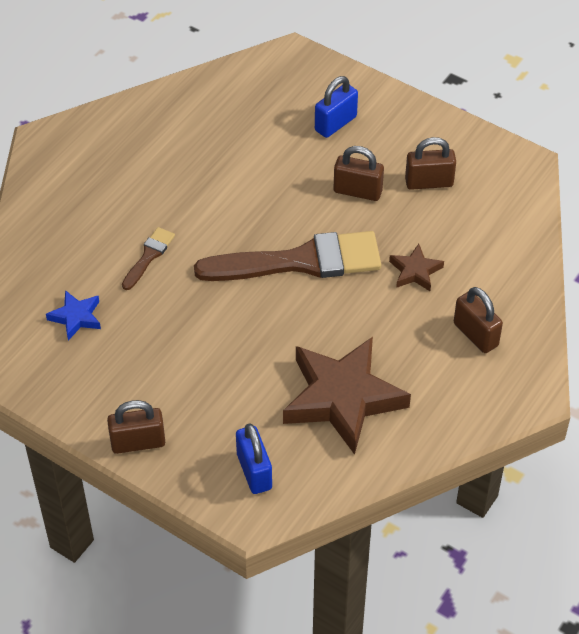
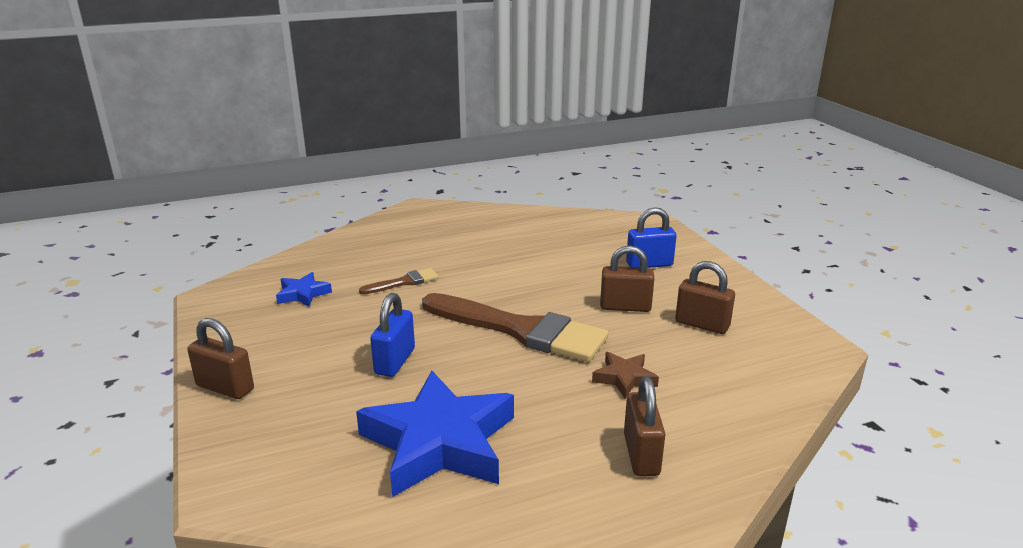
camera: 35 degrees right, 25 degrees down
(254, 471) = (282, 459): blue padlock -> blue padlock (395, 361)
(342, 398) = (439, 442): brown star -> blue star
(357, 191) = (625, 307): brown padlock -> brown padlock turned 45 degrees counterclockwise

